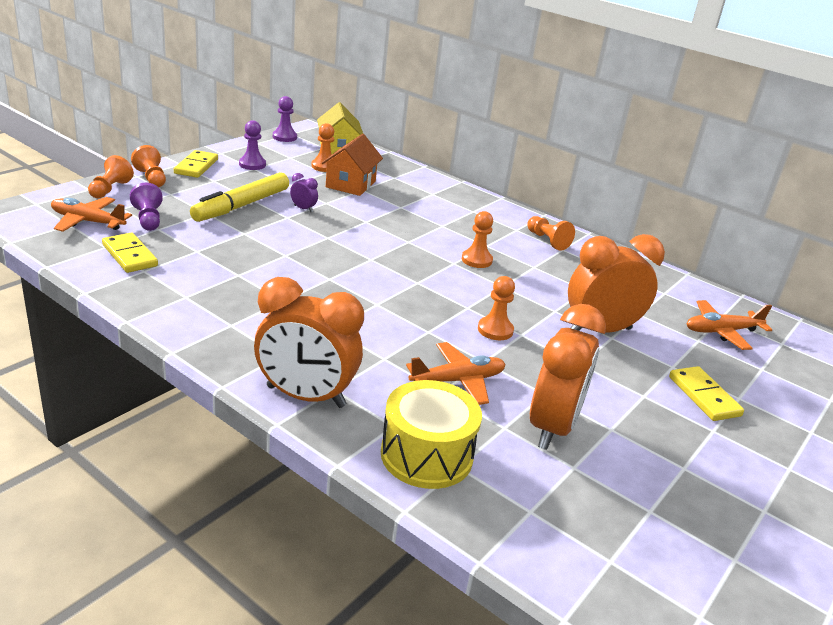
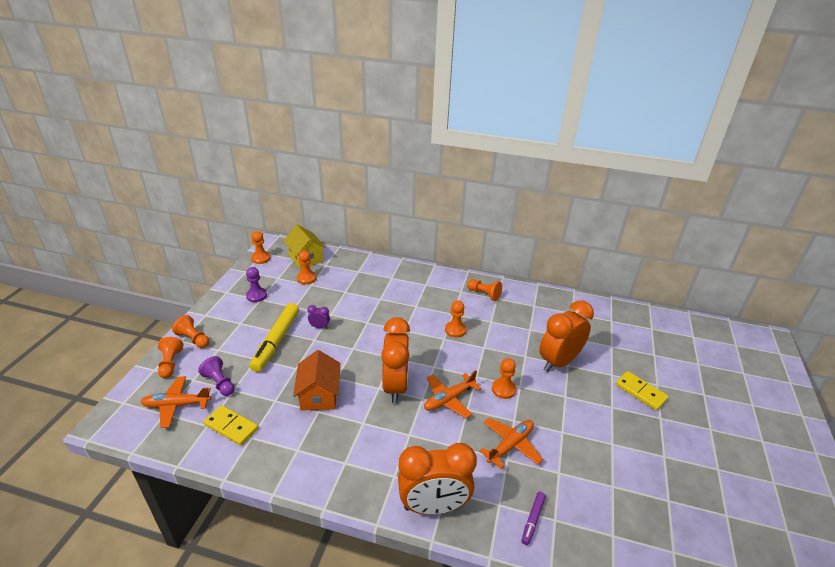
camera: 20 degrees left, 5 degrees up
(196, 166) = (218, 313): yellow domino -> none
(284, 137) = (261, 258): purple pawn -> orange pawn
(350, 184) = (335, 289): orange house -> orange house (319, 395)
(426, 455) = (532, 520): yellow drum -> purple marker
(552, 427) = (583, 459): orange clock -> orange clock (395, 386)
(721, 331) = (618, 333): orange plane -> orange plane (449, 399)

